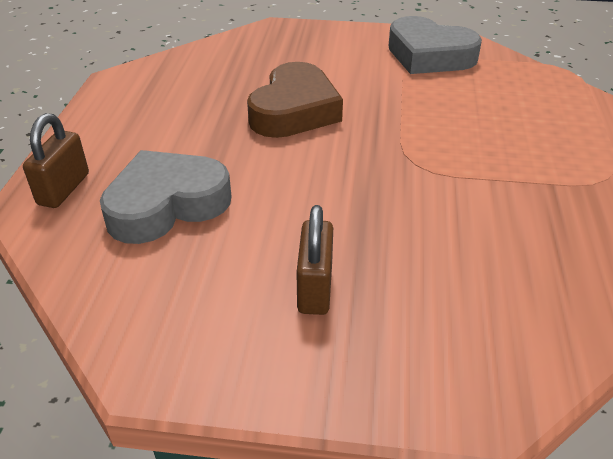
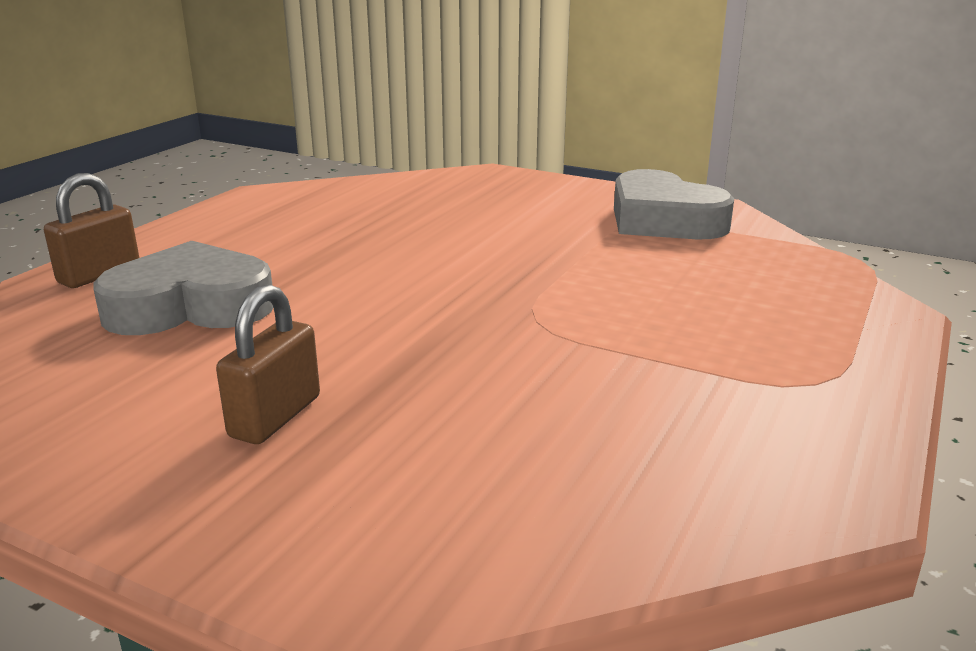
camera: 20 degrees right, 15 degrees down
(294, 111) = (431, 247): brown heart -> none

